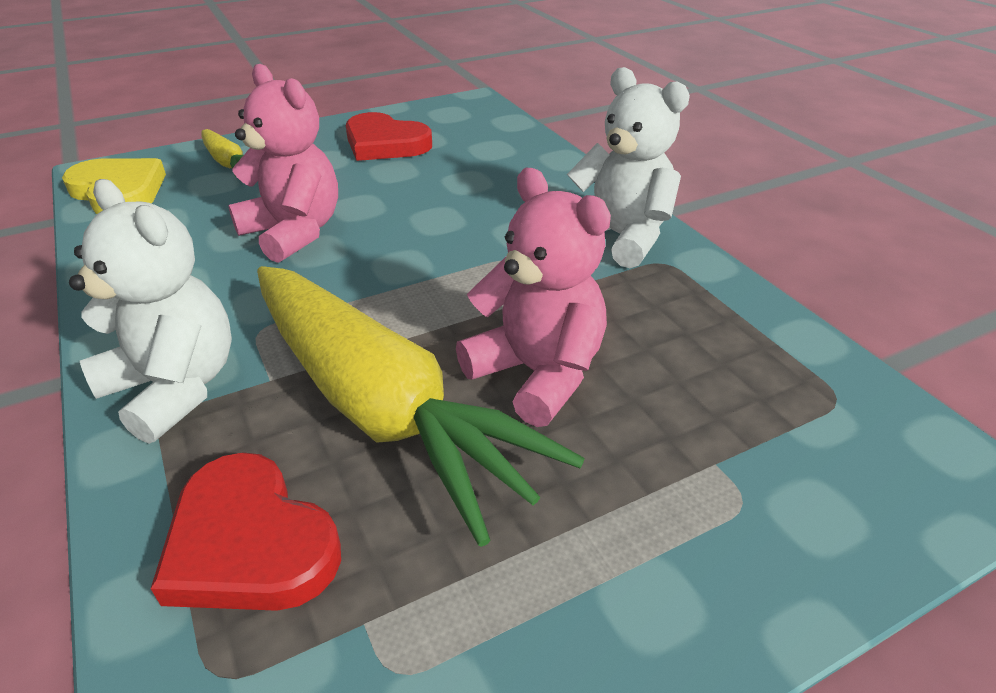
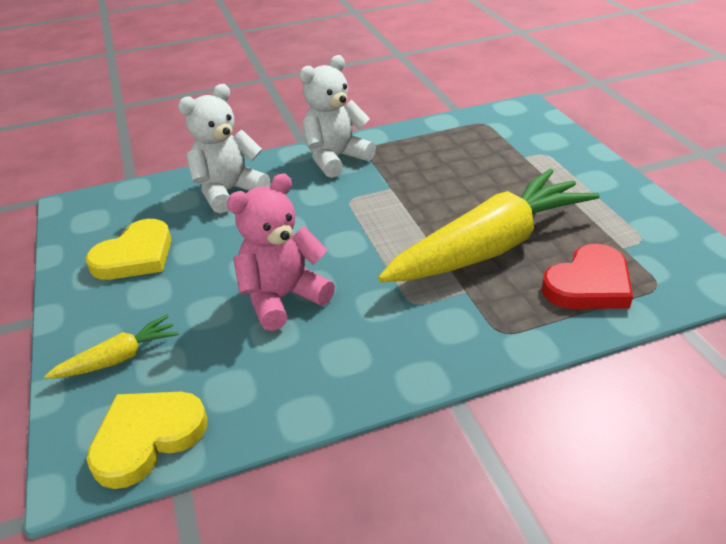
camera: 80 degrees left, 0 degrees up
(175, 387) = (473, 332): white teddy bear -> white teddy bear (228, 192)
(385, 143) = (135, 255): red heart -> yellow heart
(537, 374) = (464, 196): pink teddy bear -> none

